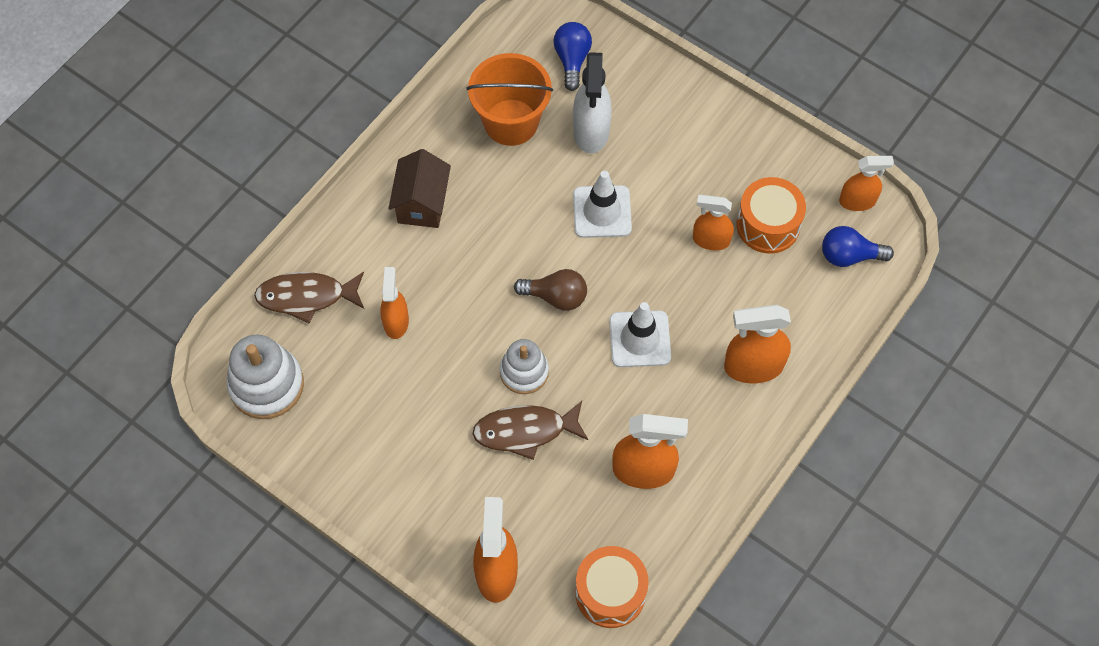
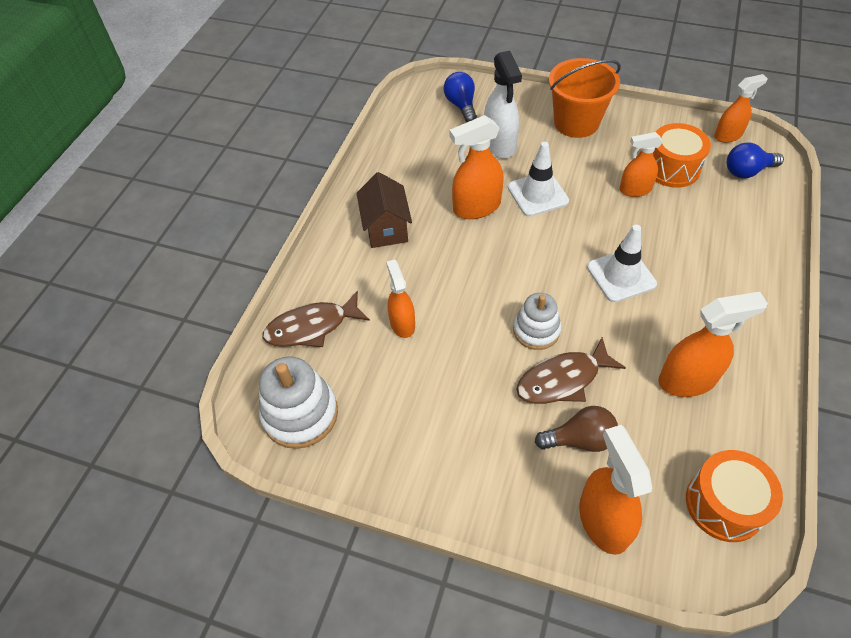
camera: 15 degrees left, 10 degrees down
(511, 122) = (433, 155): orange bucket -> orange bucket (576, 123)
(556, 297) = (533, 264): brown light bulb -> brown light bulb (580, 439)
(753, 366) = (726, 269): orange spray bottle -> orange spray bottle (476, 207)

